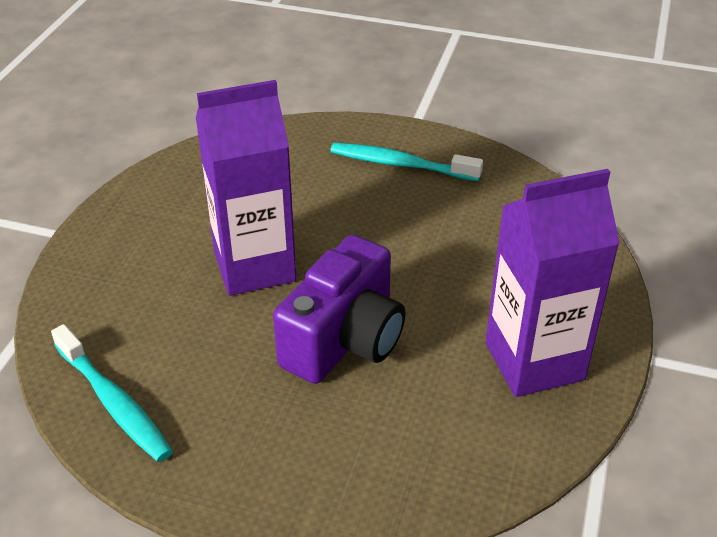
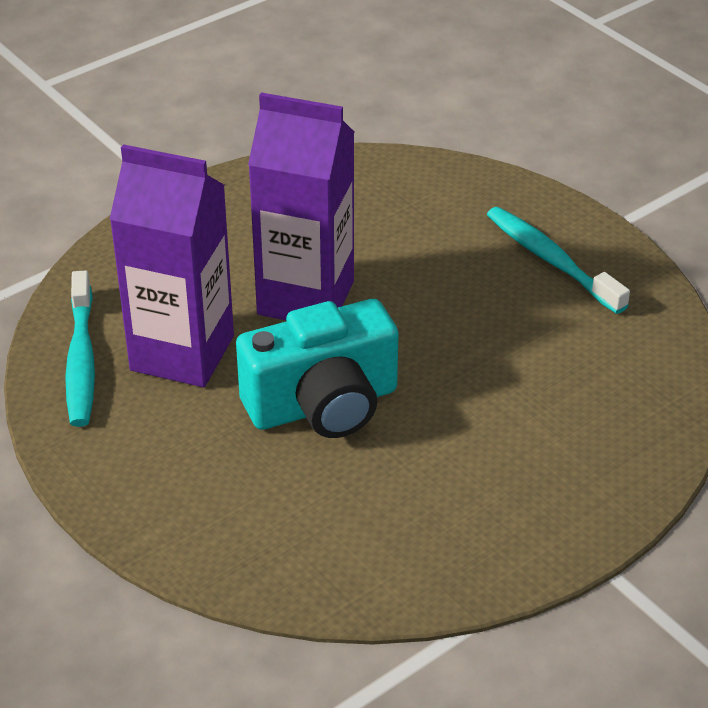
camera: 35 degrees right, 0 degrees up
(344, 340) = (323, 404): purple camera -> turquoise camera
(534, 361) = (484, 514): purple carton -> purple carton (182, 353)

